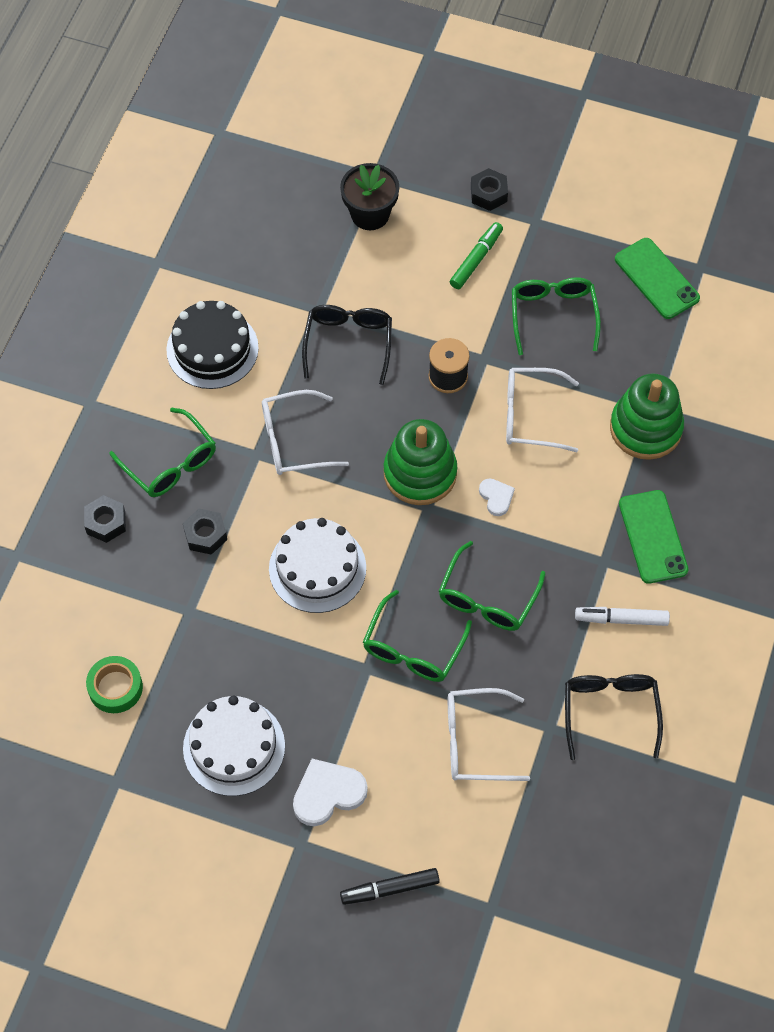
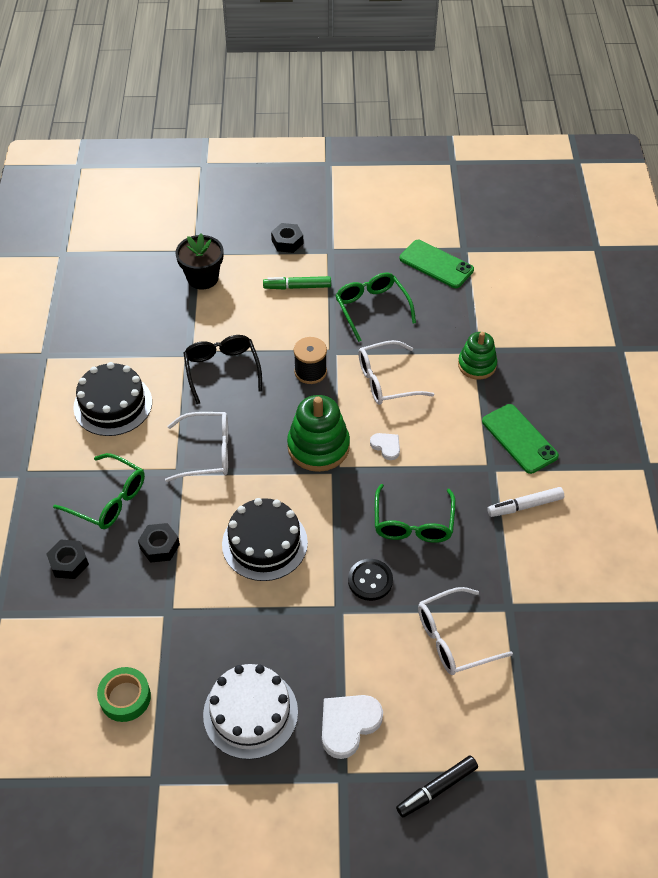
camera: 20 degrees left, 10 degrees down
(294, 441) = (207, 452): white glasses -> white glasses turned 150 degrees counterclockwise
(317, 568) = (264, 543): white cake -> black cake
(413, 648) = (370, 580): green glasses -> black button
(476, 259) = (297, 287): green marker -> green marker turned 105 degrees counterclockwise
(610, 712) = (550, 579): black glasses -> none
(645, 428) = (477, 365): green stacking toy -> green stacking toy, size x0.66

